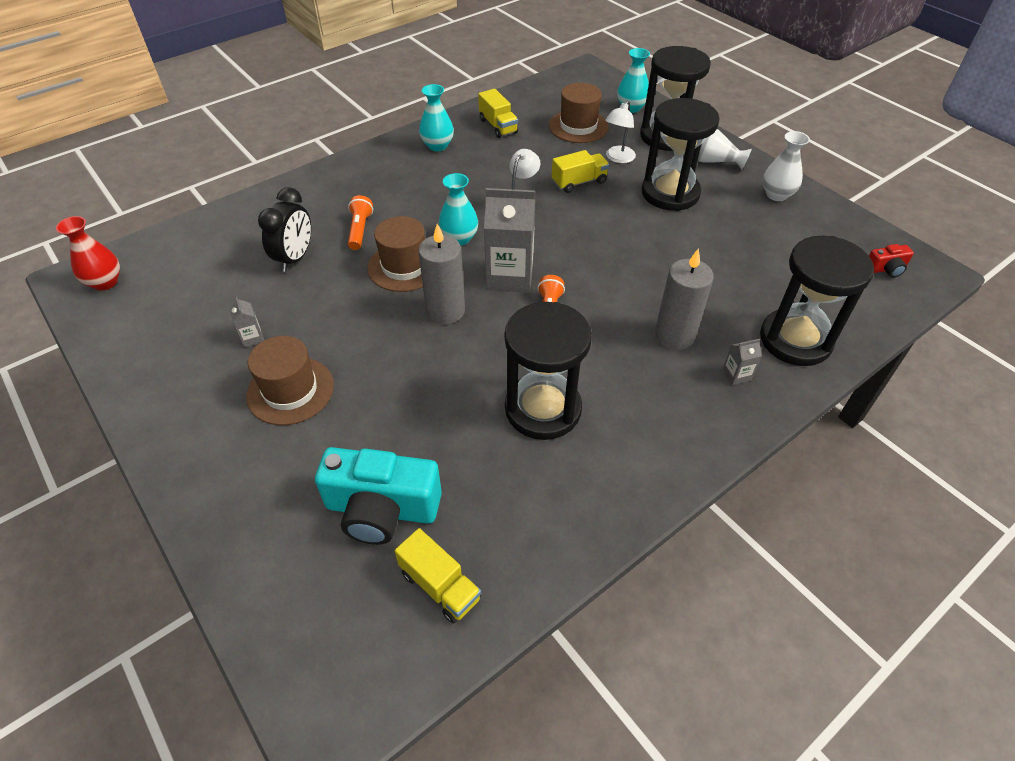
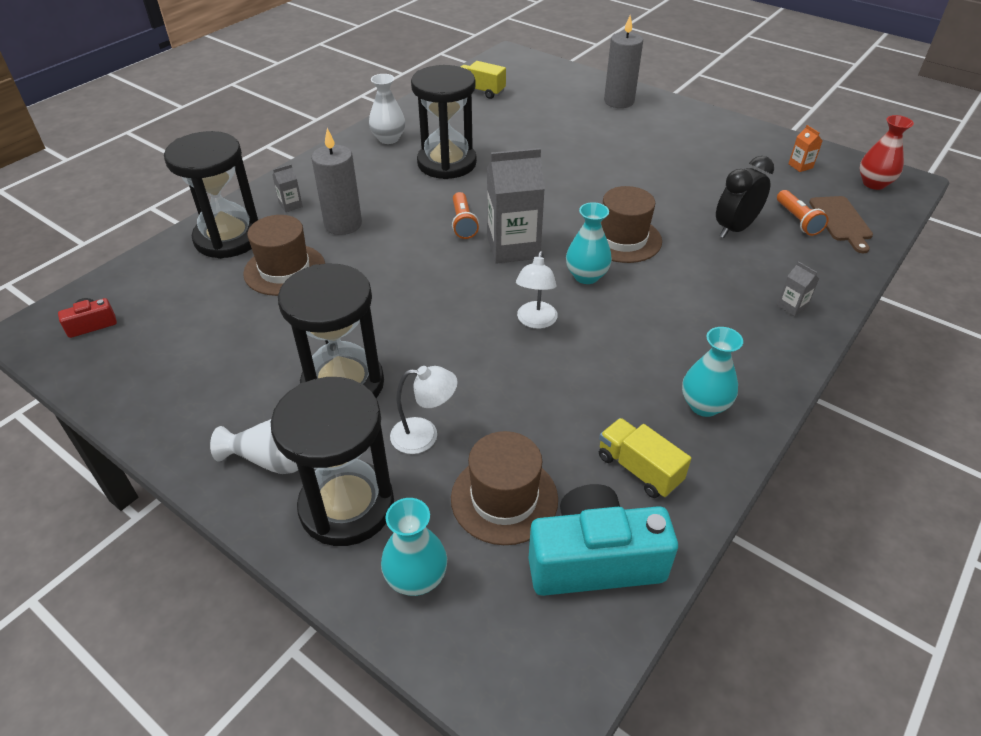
camera: 165 degrees right, 5 degrees down
(145, 320) = (800, 166): none -> orange carton
(193, 248) = (841, 221): none -> brown cutting board
(252, 337) = (702, 168): grey carton -> grey carton (792, 306)
(290, 390) = (639, 146): brown hat -> brown hat (284, 270)
(295, 258) = (734, 229): black clock -> black clock turned 45 degrees clockwise
(360, 230) = (699, 266): orange flashlight -> orange flashlight (797, 220)
(382, 509) = (531, 109): turquoise camera -> turquoise camera (594, 560)
(445, 311) = (558, 210): grey candle -> grey candle (619, 101)
(579, 182) = (473, 379): yellow truck -> none
(618, 158) = (424, 435): white lamp -> white lamp turned 75 degrees clockwise
(776, 195) = (187, 411): white vase -> white vase (388, 139)

